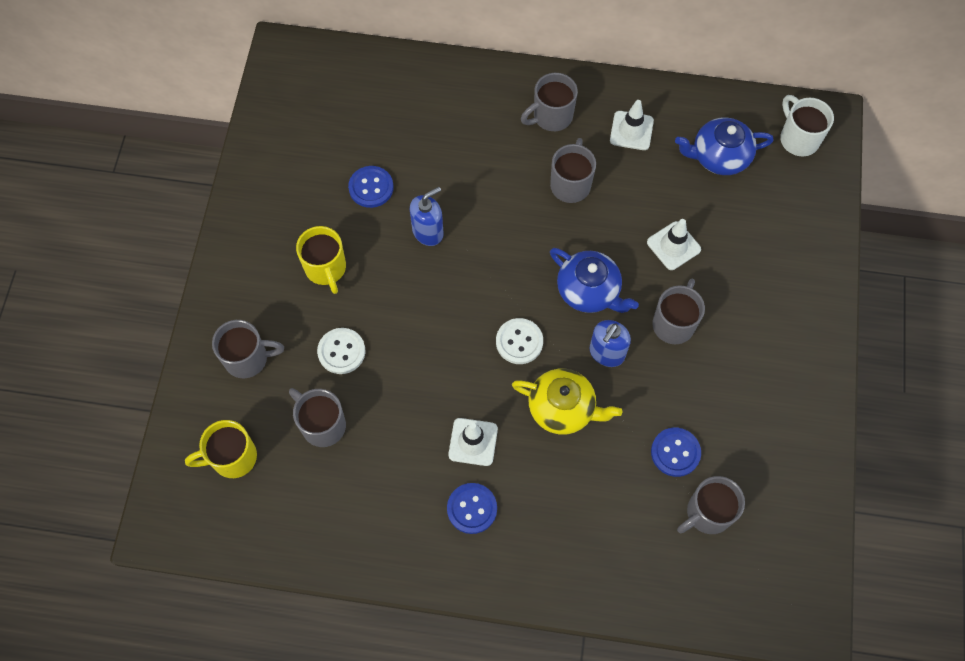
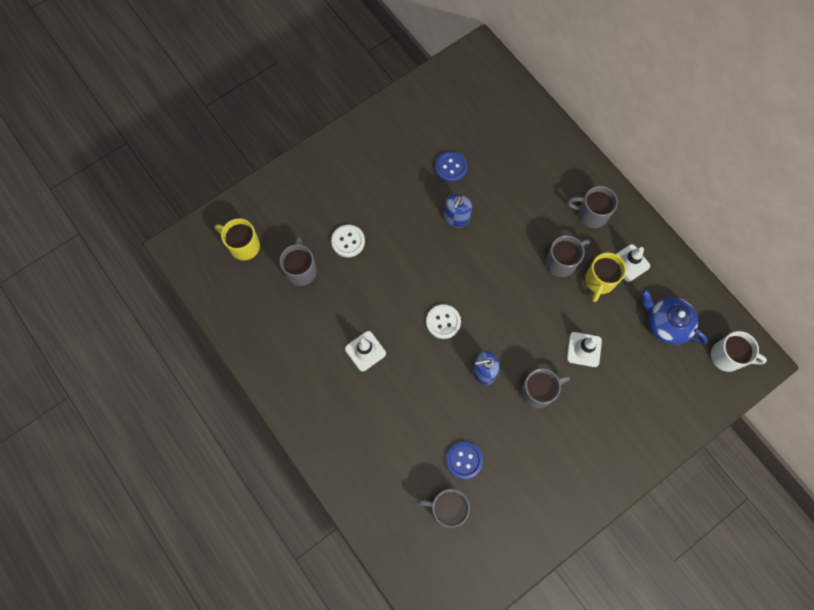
camera: 45 degrees right, 5 degrees up
(248, 358) = (300, 202): grey mug -> none
(326, 269) = (384, 190): yellow mug -> yellow mug (599, 281)
(428, 232) = (456, 218): blue soap dispenser -> blue soap dispenser turned 105 degrees clockwise
(472, 508) = (330, 384): blue button -> none
(563, 408) = (429, 379): yellow teapot -> none
(589, 291) = (509, 330): blue teapot -> none
(798, 138) = (727, 356): white mug -> white mug turned 90 degrees clockwise

